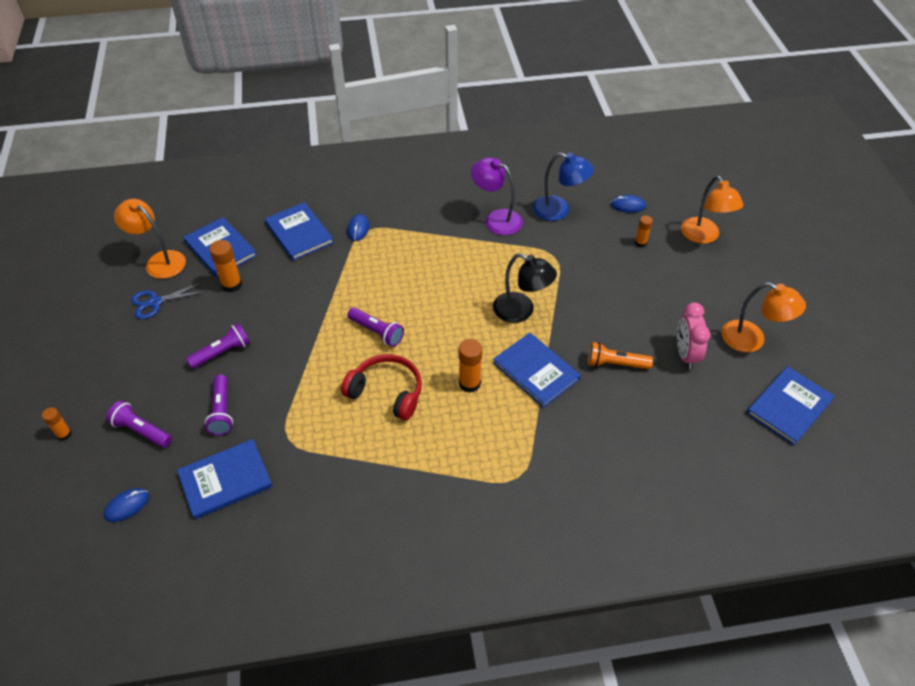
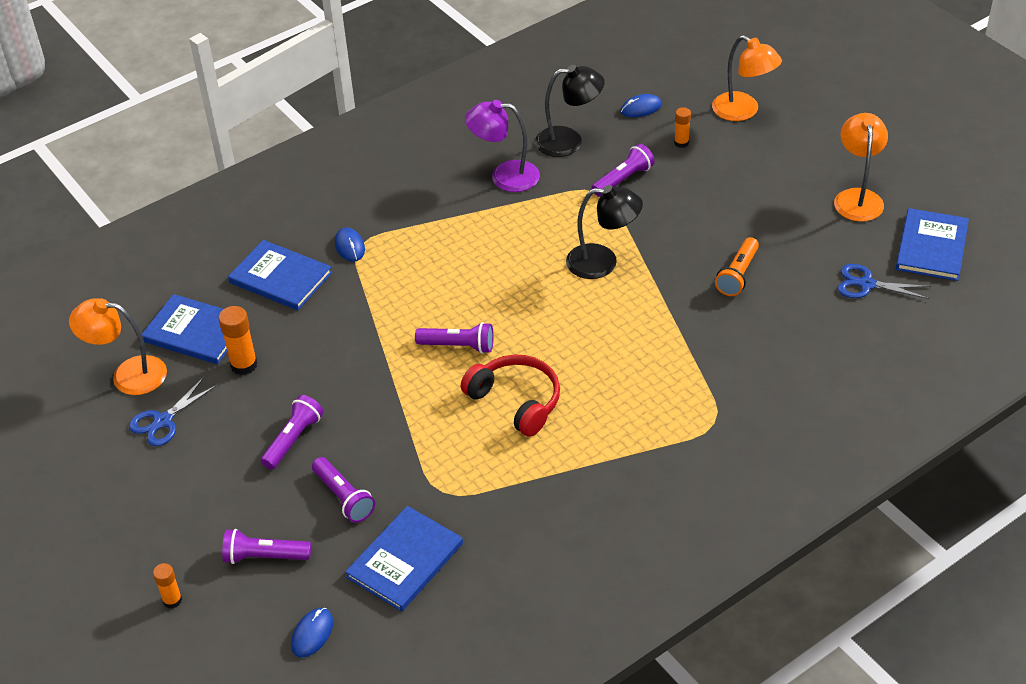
camera: 25 degrees left, 5 degrees down
(387, 392) = (516, 401): red headphones -> red headphones turned 45 degrees clockwise
(469, 383) = (600, 356): orange glue stick -> none
(536, 371) = (661, 315): blue book -> none
(559, 210) = (569, 141): blue lamp -> black lamp
(579, 254) = (623, 179): none -> purple flashlight
(615, 364) = (737, 275): orange flashlight -> orange flashlight turned 45 degrees counterclockwise
(685, 354) = (802, 237): pink clock -> none
(714, 415) = (866, 284): none -> blue scissors
(752, 340) = (857, 197): orange lamp -> orange lamp turned 90 degrees counterclockwise

